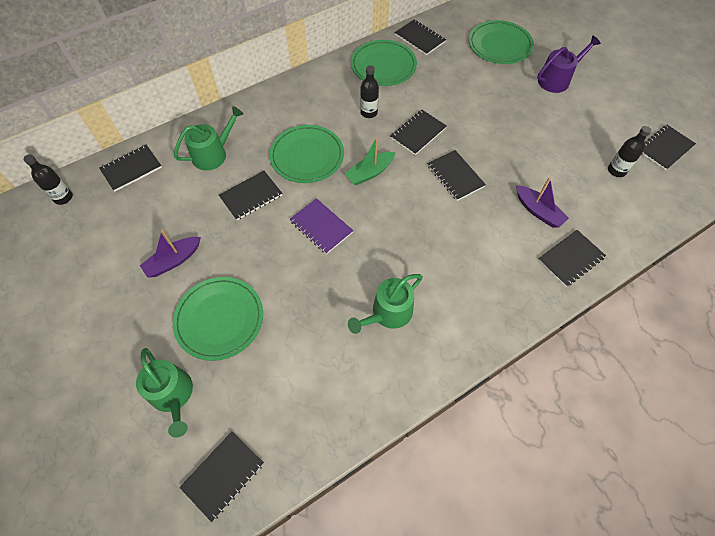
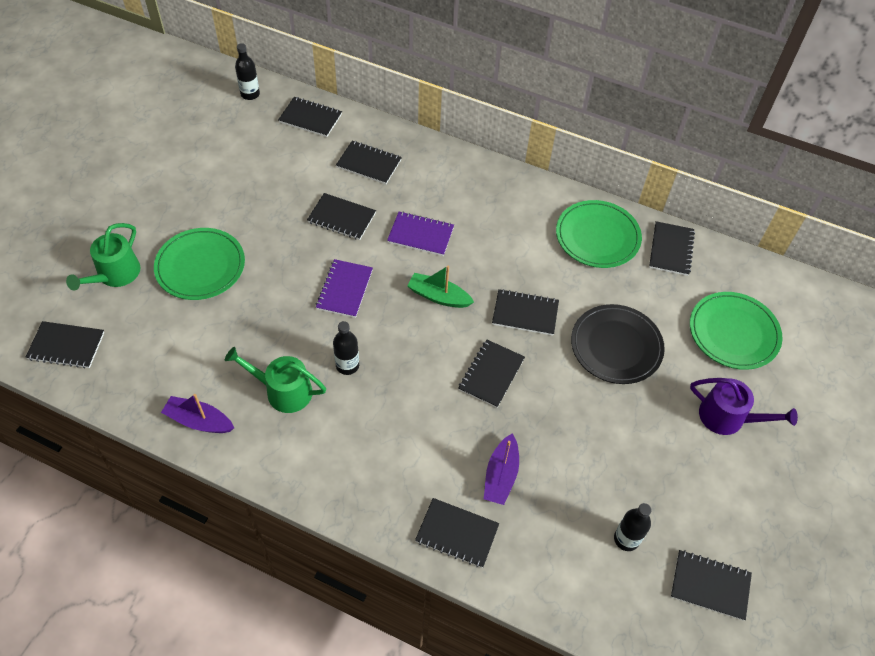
camera: 55 degrees right, 5 degrees down
(173, 261) = (237, 202): purple boat -> purple boat (199, 421)
(213, 154) = (369, 164): green watering can -> black notebook
(307, 156) = (420, 235): green plate -> purple notebook
(369, 112) = (518, 256): black bottle -> black bottle (347, 365)
(474, 102) = (616, 346): none -> black plate

